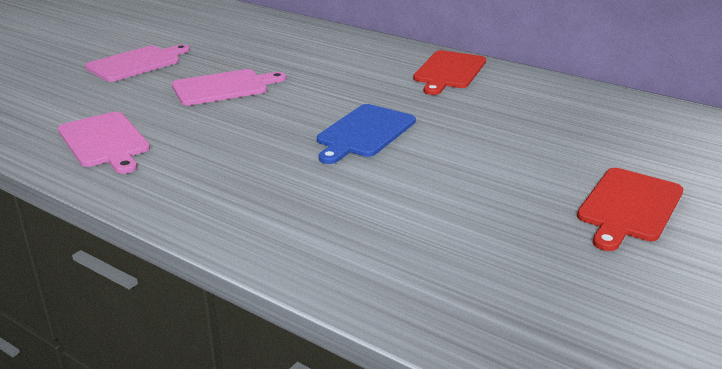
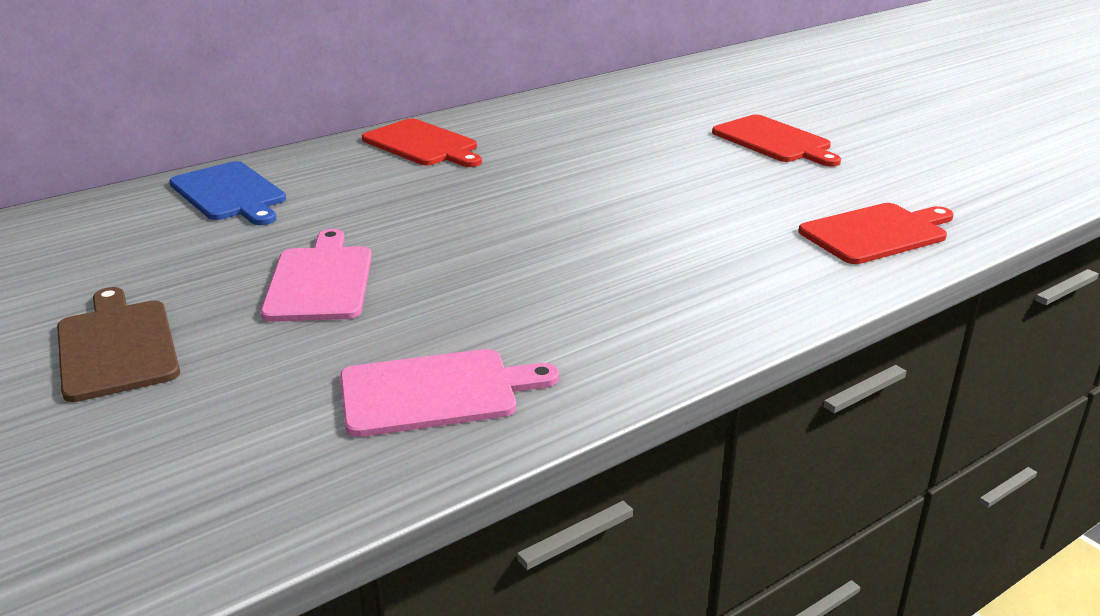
camera: 70 degrees left, 0 degrees up
(137, 63) = (116, 346): pink cutting board -> brown cutting board
(364, 133) = (552, 214): blue cutting board -> blue cutting board (230, 193)
(439, 284) = (877, 233): none -> red cutting board

